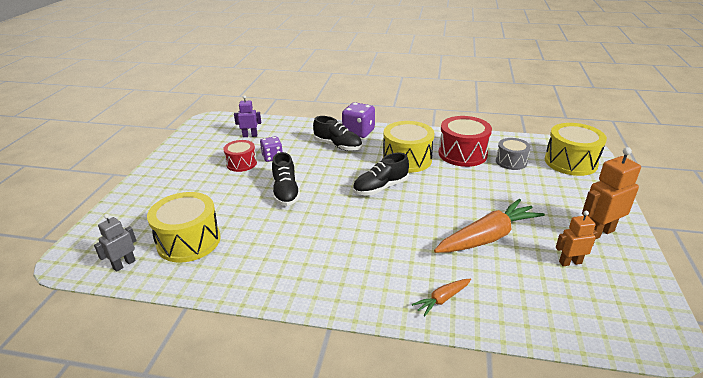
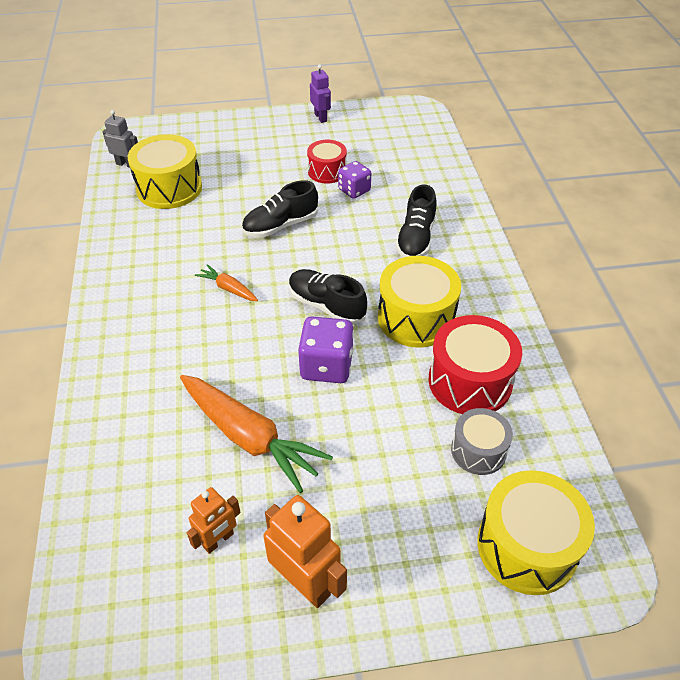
camera: 70 degrees right, 15 degrees up
(250, 135) = (397, 155): purple robot -> purple robot (321, 117)
(358, 132) = (469, 249): purple dice -> purple dice (326, 366)
(442, 299) = (118, 405): orange carrot -> orange carrot (228, 288)
(570, 262) = (218, 540): orange robot -> orange robot turned 75 degrees clockwise

